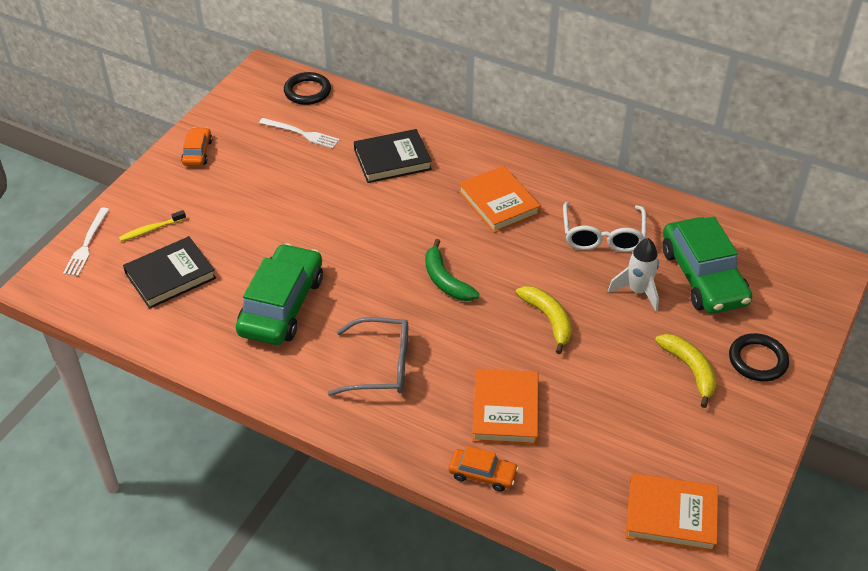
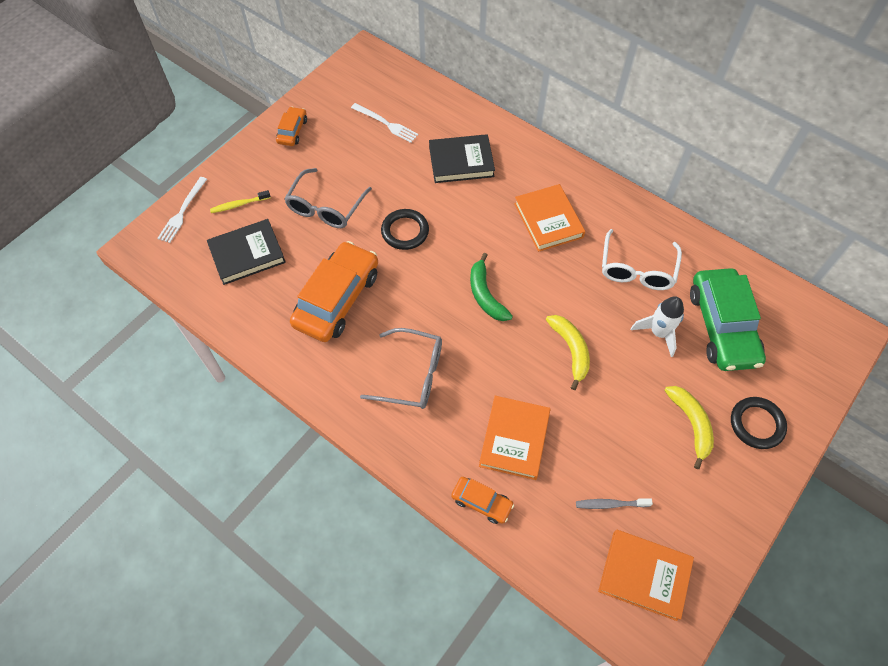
camera: 10 degrees right, 15 degrees up
(250, 220) = (325, 207): none -> grey glasses
(282, 305) = (337, 299): green car -> orange car
(307, 91) = (399, 80): black ring -> black ring (405, 231)
(621, 455) = (610, 504): none -> grey toothbrush

